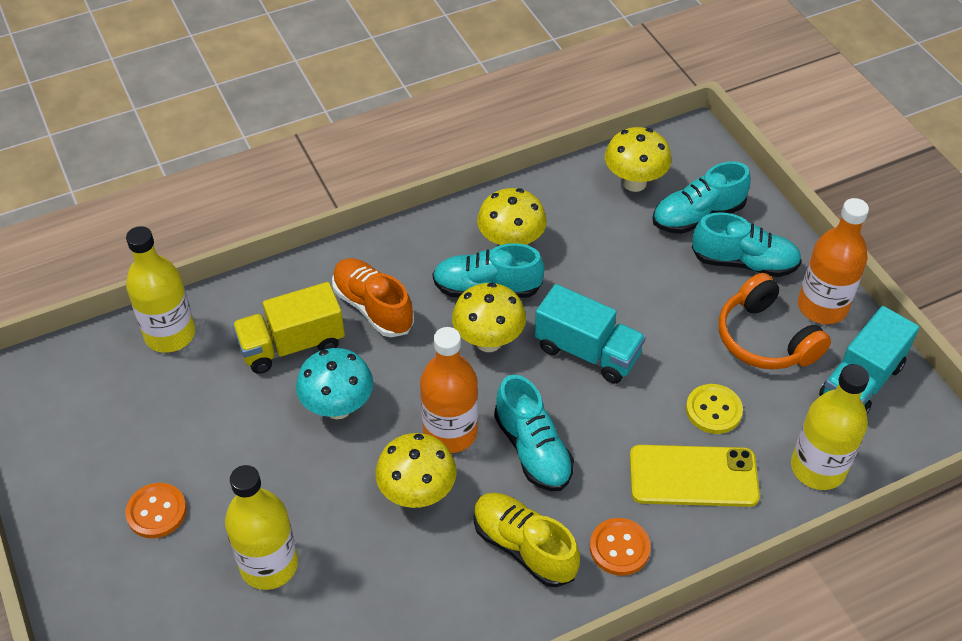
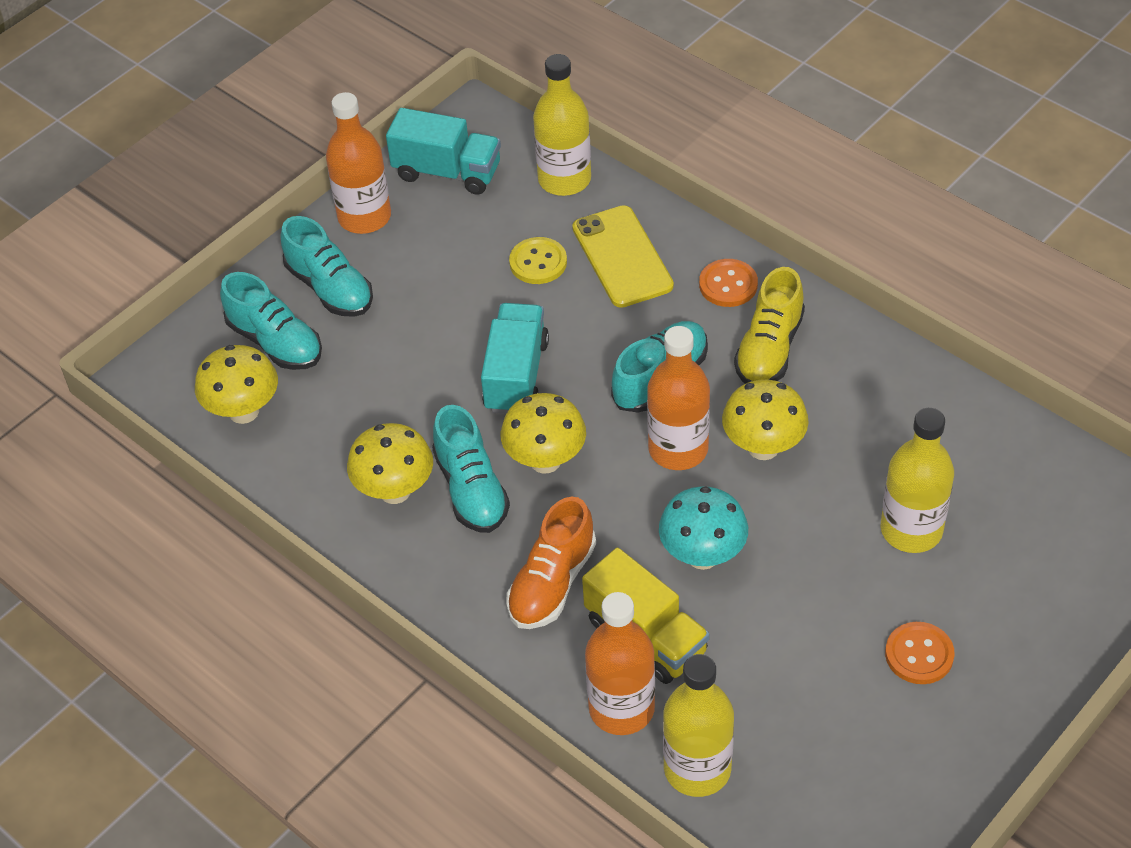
camera: 110 degrees left, 0 degrees up
(245, 310) = (621, 708): none -> orange bottle
(744, 262) = (330, 288): turquoise shoe -> turquoise shoe turned 150 degrees clockwise
(765, 339) = (428, 248): orange headphones -> none

